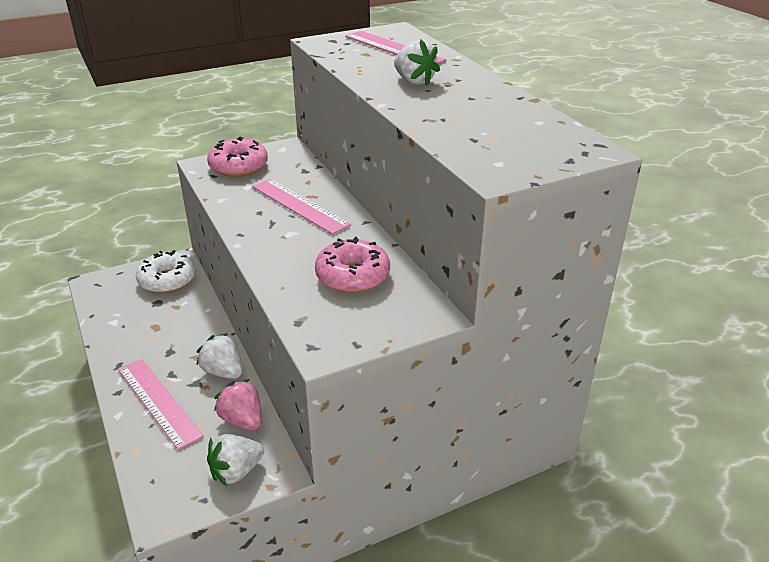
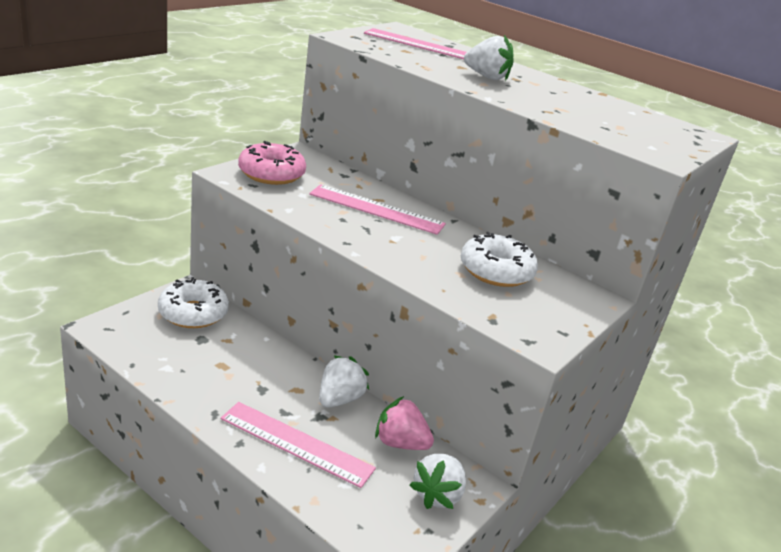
camera: 30 degrees left, 5 degrees down
(223, 372) = (339, 399): white strawberry -> white strawberry turned 105 degrees clockwise
(353, 276) = (496, 271): pink donut -> white donut

